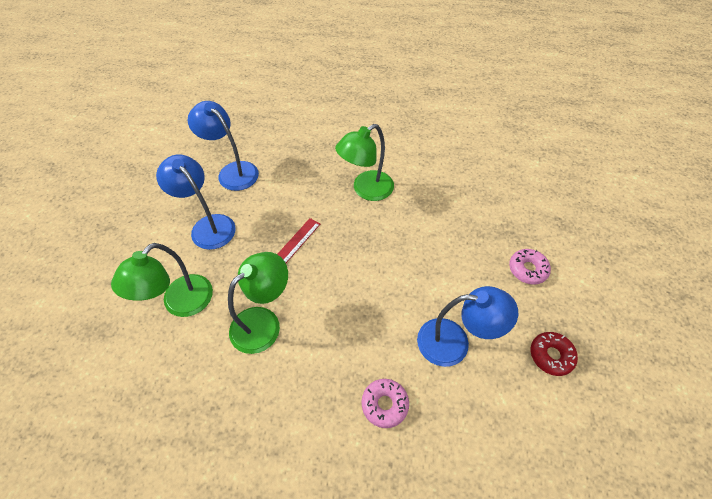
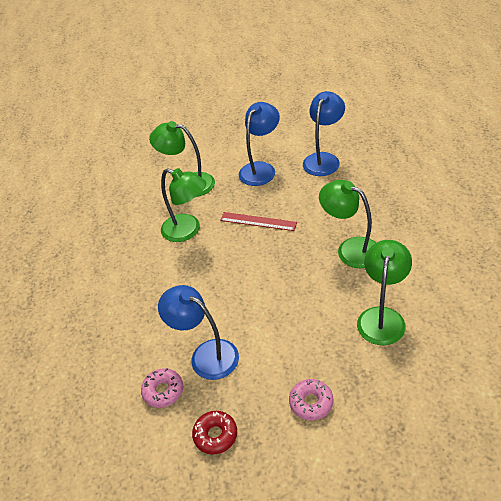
camera: 80 degrees right, 10 degrees down
(384, 404) = (141, 320): pink donut -> pink donut (163, 391)
(451, 195) = (382, 317): none -> green lamp
(454, 343) = (206, 355): blue lamp -> blue lamp turned 135 degrees clockwise

